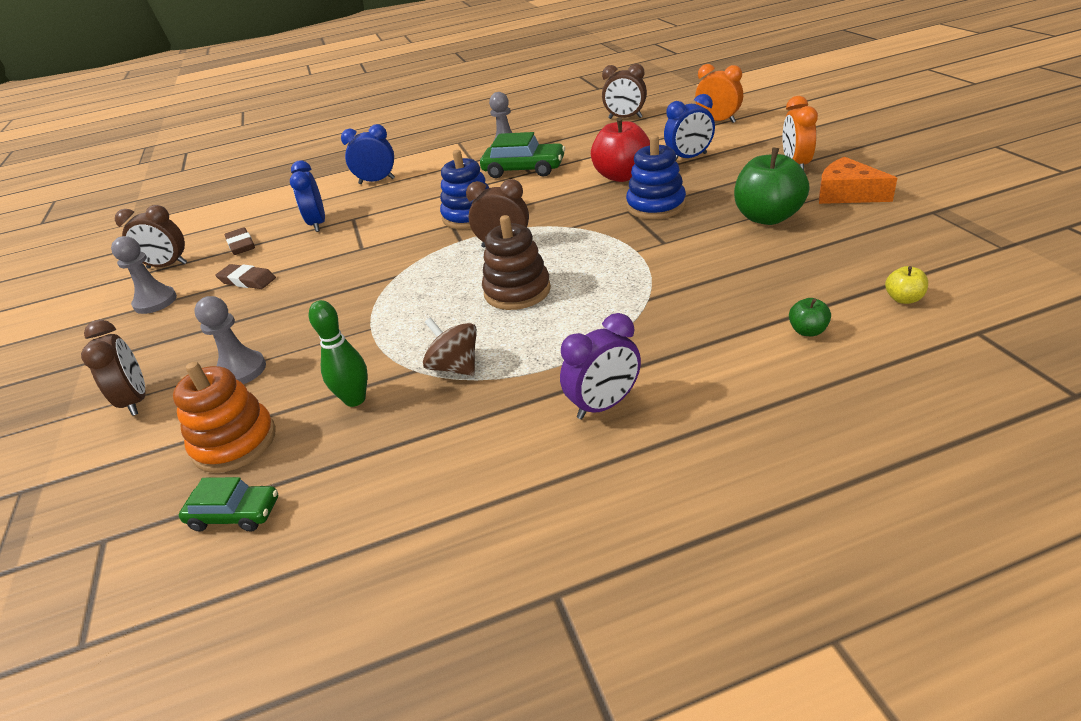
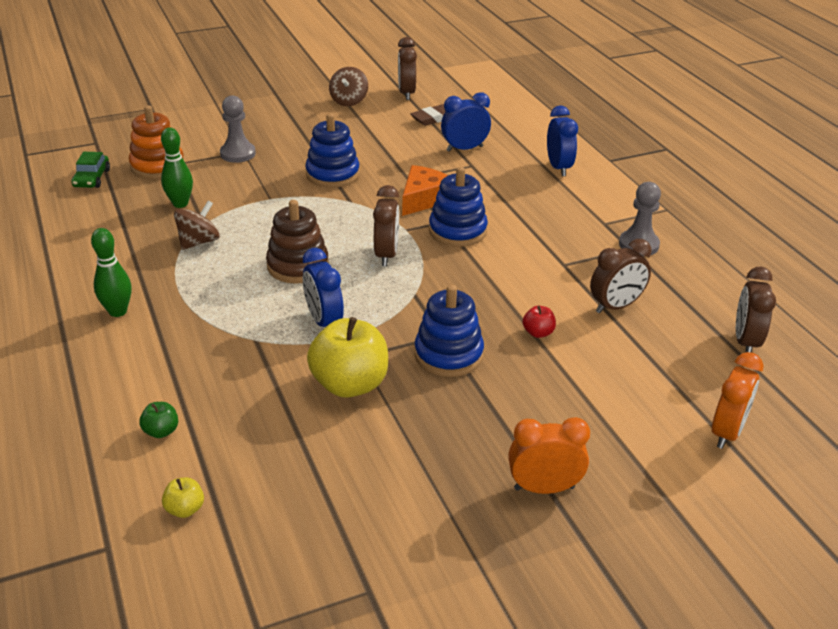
camera: 80 degrees right, 0 degrees up
(136, 400) = (221, 123): brown clock -> brown clock (615, 306)
(155, 302) = (349, 101): grey pawn -> brown spinning top
(247, 280) = (368, 133): brown eraser -> none
(332, 292) = (332, 174): none -> blue stacking toy
(524, 169) = (572, 260): green car -> none
(604, 405) = (118, 311): purple clock -> green bowling pin
(622, 176) = (538, 333): red apple -> red apple, size x0.44
(689, 158) = (586, 391): blue clock -> blue clock (324, 321)
(705, 243) = (350, 384): none -> yellow apple
(767, 217) = (395, 438): green apple -> none
(847, 194) = (441, 520): orange cheese -> orange cheese (424, 199)

